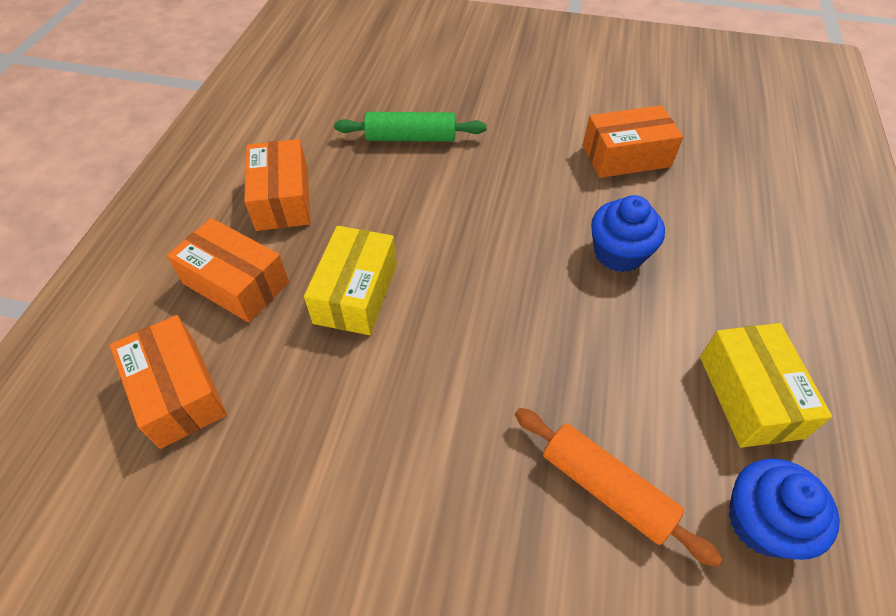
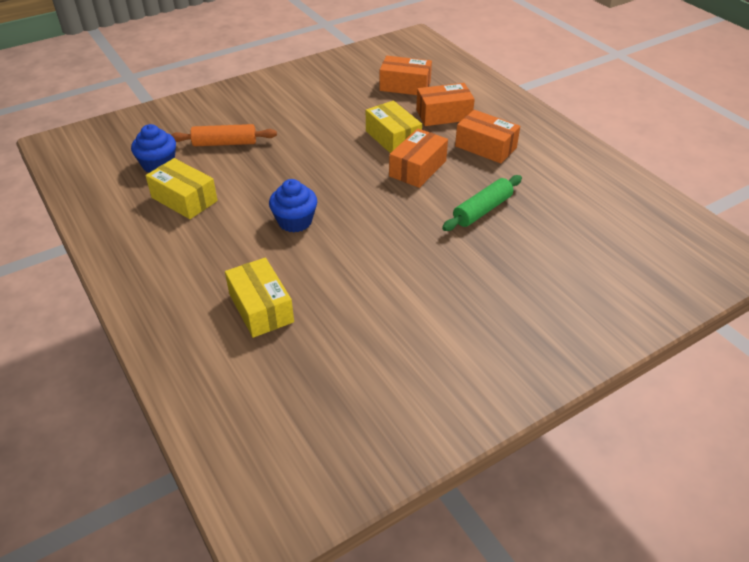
camera: 135 degrees right, 10 degrees down
(626, 156) = (347, 282): orange box -> orange box (417, 168)
(734, 183) = (261, 308): none -> yellow box

